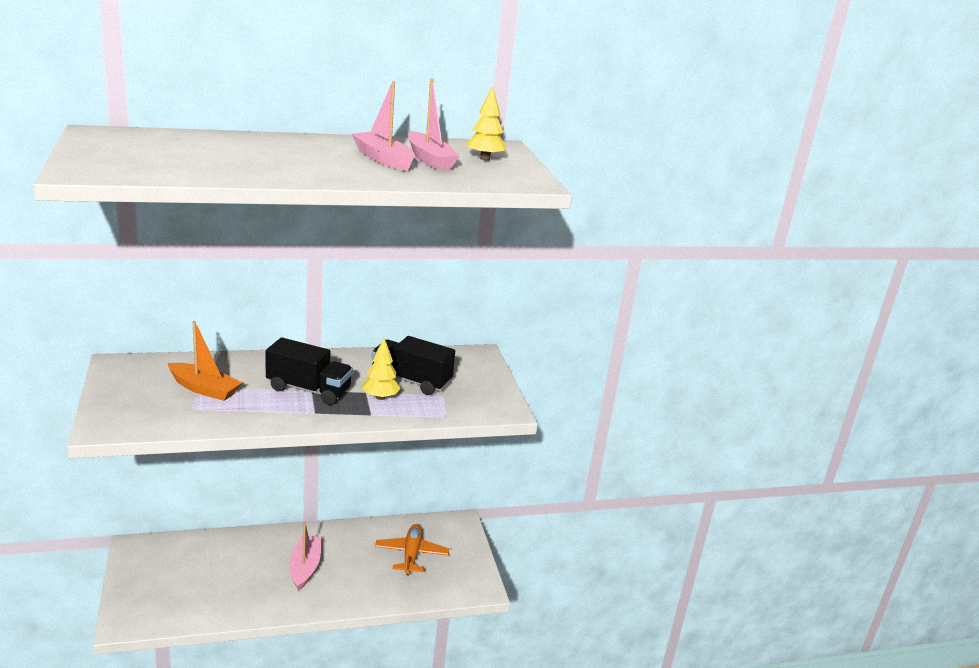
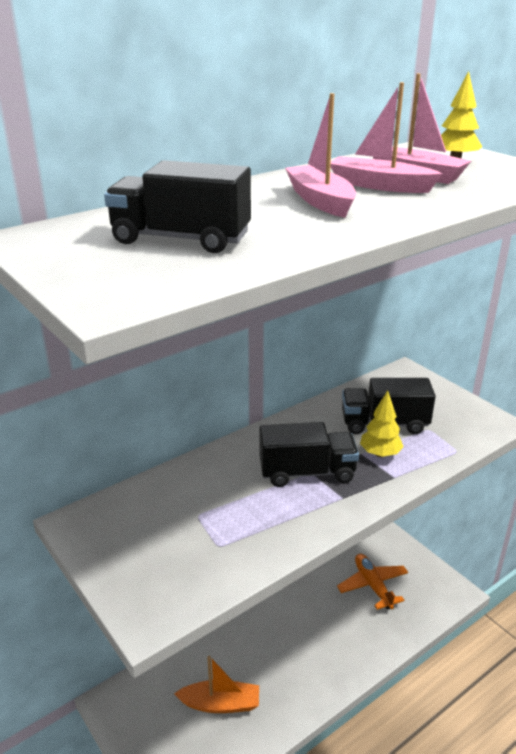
camera: 20 degrees left, 5 degrees up
(180, 155) = (181, 239): none -> black truck
(204, 389) = (204, 515): orange boat -> orange boat (220, 703)
(305, 567) = (294, 644): pink boat -> pink boat (320, 201)

